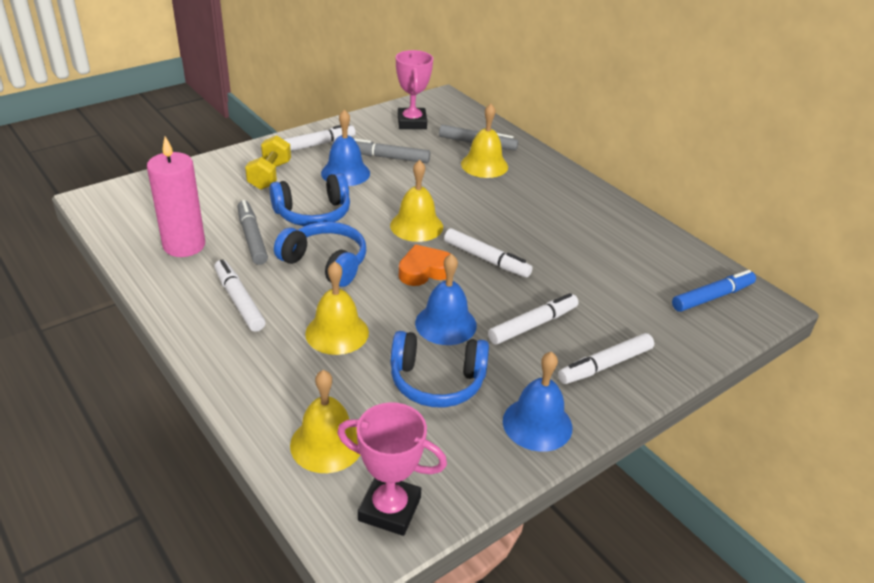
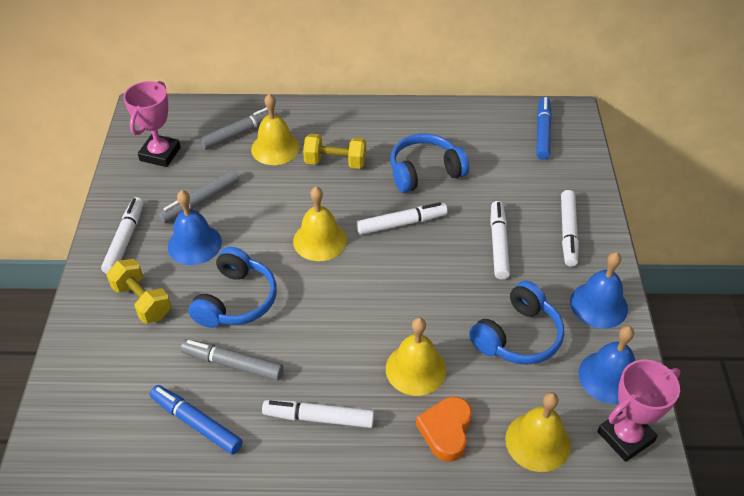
camera: 50 degrees left, 10 degrees up
(184, 245) = (196, 423): pink candle -> blue marker
(325, 263) = (317, 329): blue headphones -> blue headphones (425, 172)
(412, 122) = (160, 154): pink trophy -> pink trophy turned 75 degrees clockwise
(424, 271) = (383, 269): orange heart -> orange heart (446, 431)
(445, 324) = (458, 294): blue bell -> blue bell (609, 377)
(508, 198) = (335, 162): none -> yellow dumbbell

